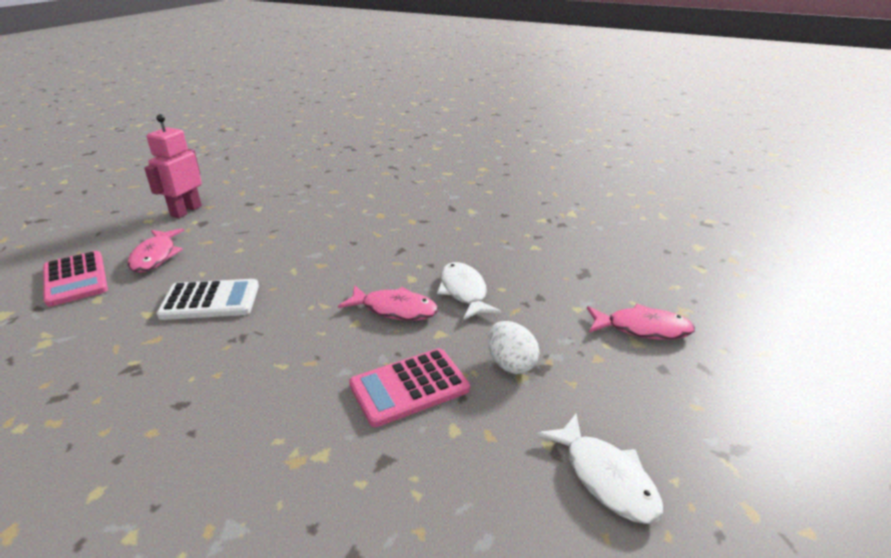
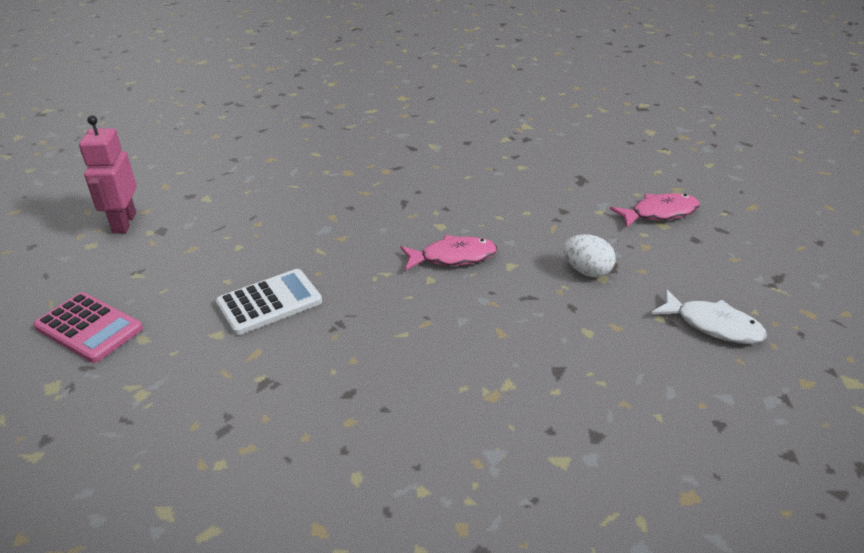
camera: 25 degrees left, 5 degrees up
(155, 256) = (153, 279): pink fish -> none
(409, 387) = (527, 314): pink calculator -> none
(464, 291) = (497, 224): white fish -> none

